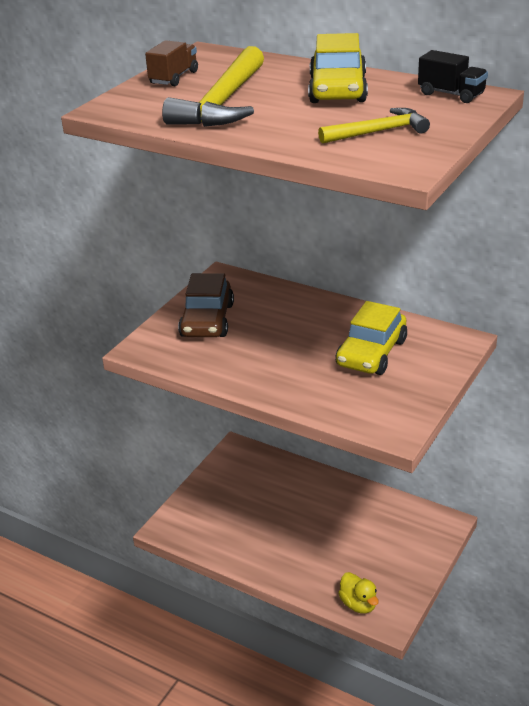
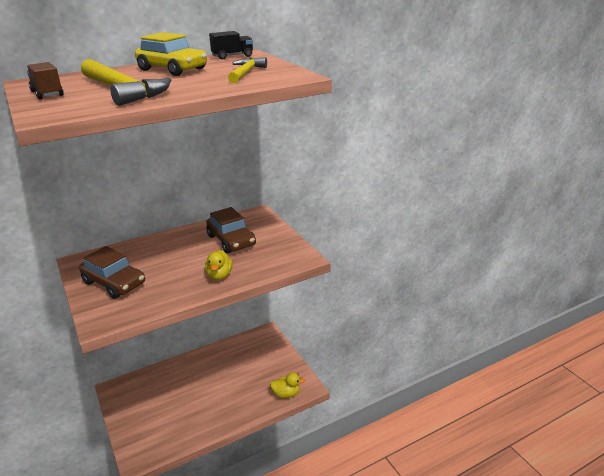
camera: 60 degrees left, 5 degrees down
(289, 382) = (219, 275): none -> yellow duck
(371, 353) = (231, 240): yellow car -> brown car

